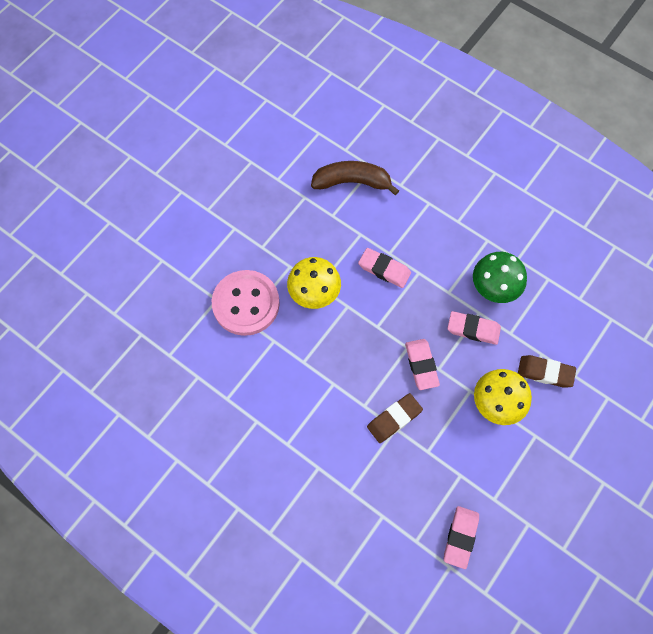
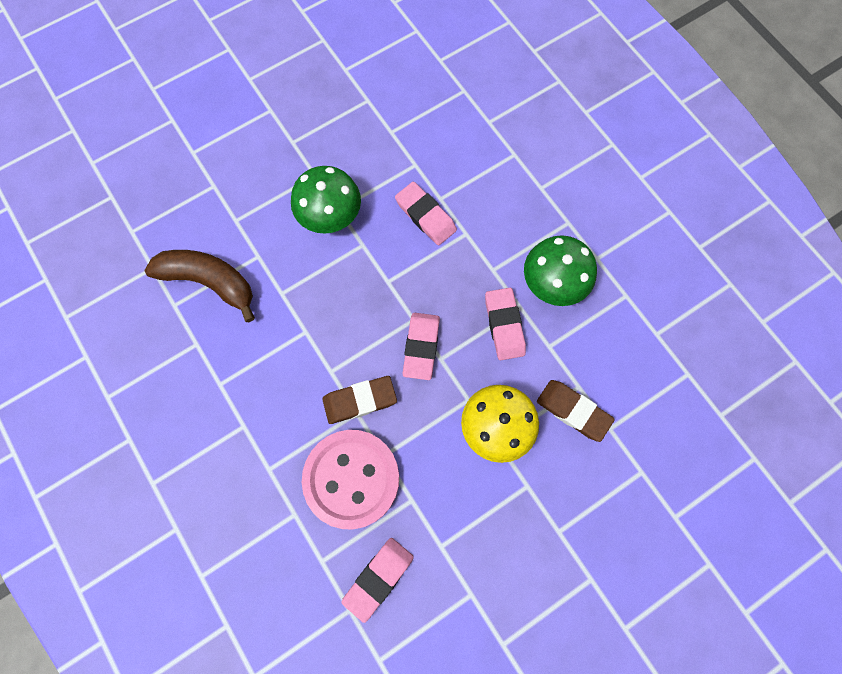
camera: 20 degrees right, 5 degrees up
(246, 304) = (244, 202): pink button -> pink button (351, 479)
(314, 292) = (330, 215): yellow mushroom -> green mushroom
(352, 182) = (431, 100): brown banana -> brown banana (209, 282)
(473, 329) = (504, 325): pink eraser -> pink eraser turned 45 degrees clockwise

